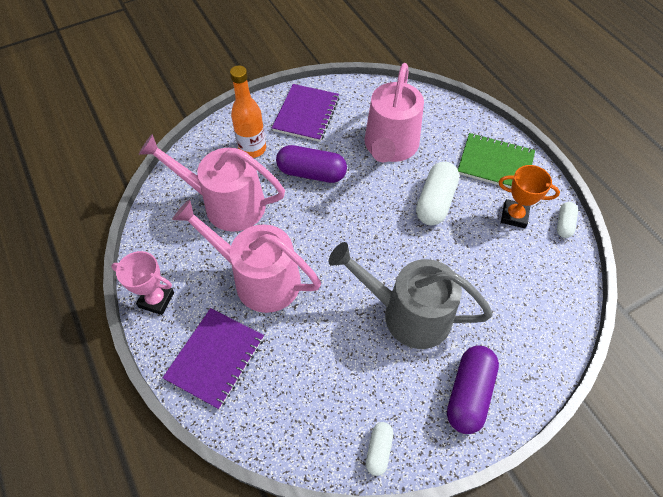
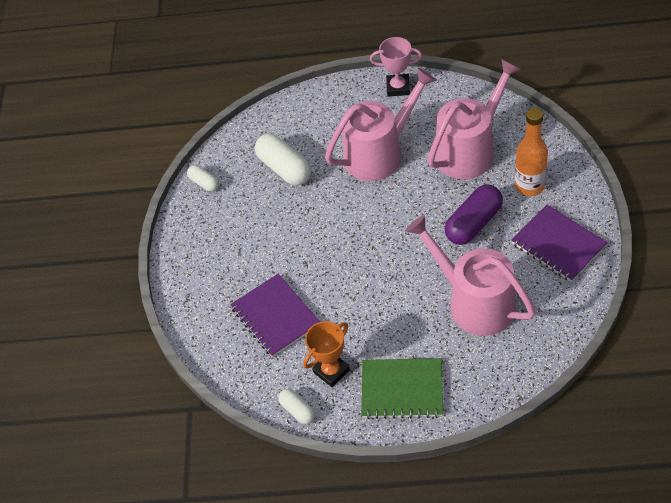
camera: 125 degrees right, 5 degrees down
(156, 300) = (398, 87): pink trophy -> pink trophy turned 45 degrees clockwise
(215, 358) = (328, 112): purple notebook -> purple notebook (275, 316)
(408, 314) = (288, 241): grey watering can -> none
(435, 201) = (385, 311): white capsule -> white capsule (284, 168)
(469, 393) = (203, 252): purple capsule -> none
(495, 163) = (402, 389): green notebook -> green notebook turned 45 degrees clockwise

